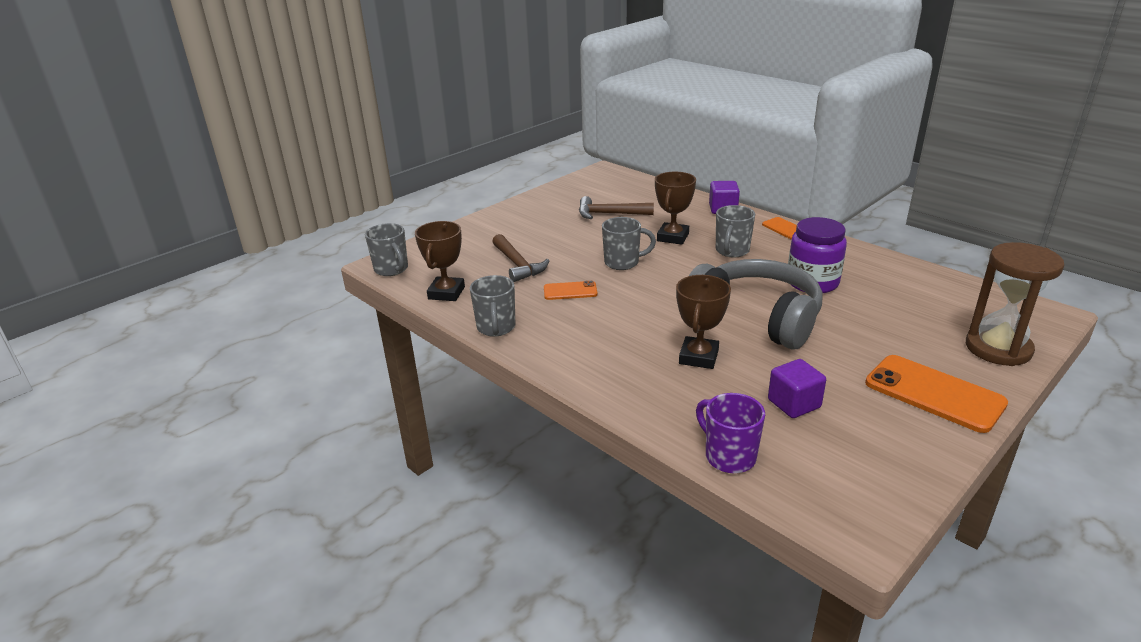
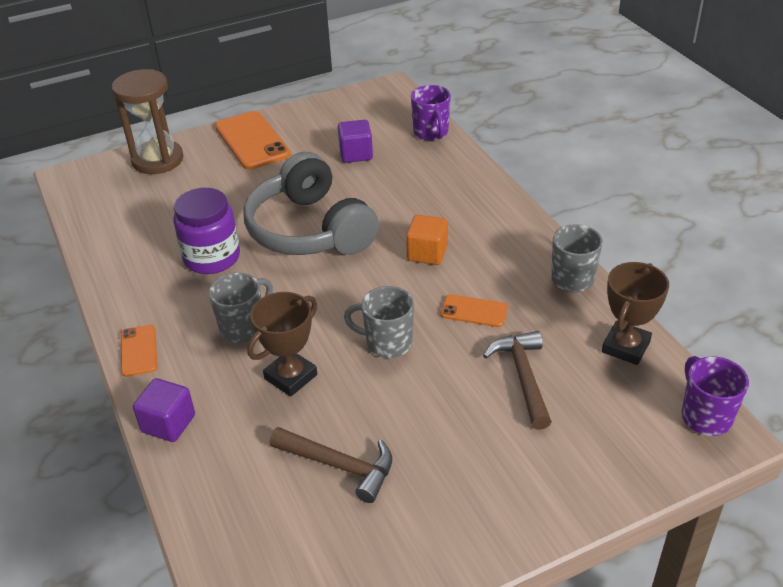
camera: 160 degrees left, 10 degrees up
(392, 269) = (705, 416): grey mug -> purple mug
(634, 321) = (427, 253): none -> orange cube
(698, 357) = (395, 204): brown trophy -> none

